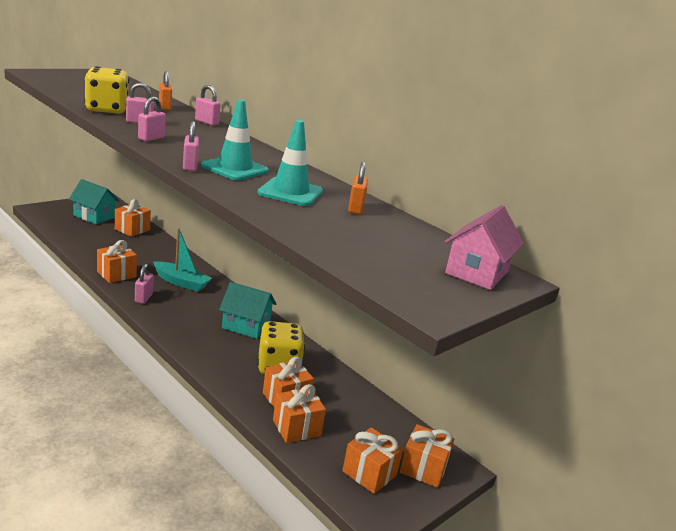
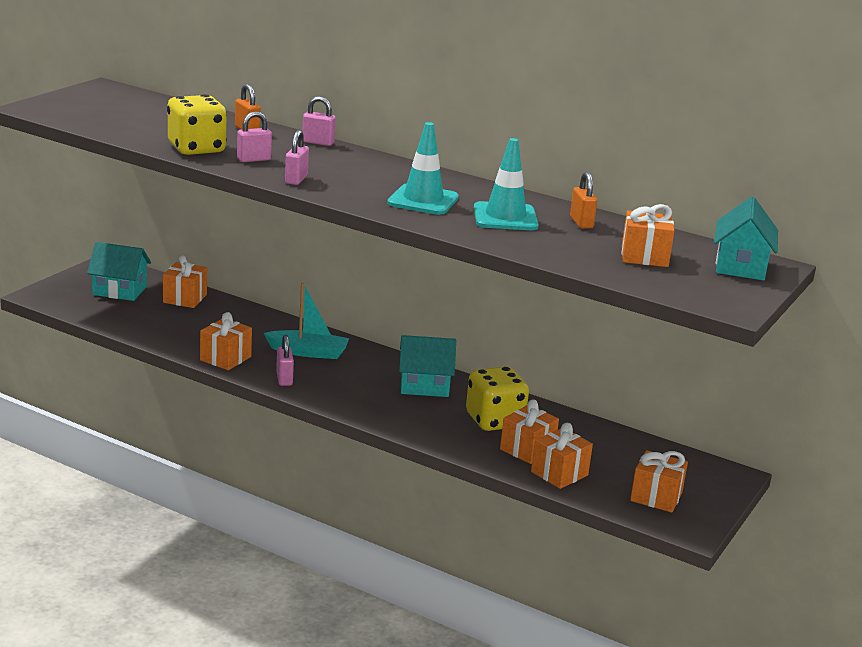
camera: 15 degrees left, 0 degrees up
(190, 166) = (379, 207): pink padlock -> none
(423, 468) = (702, 482): orange gift -> orange gift (644, 256)
(477, 272) = (740, 266): pink house -> turquoise house

